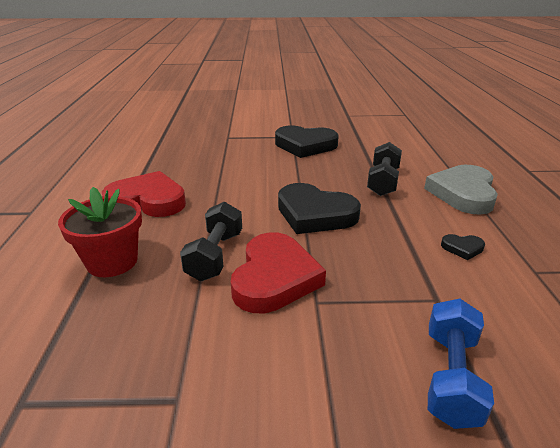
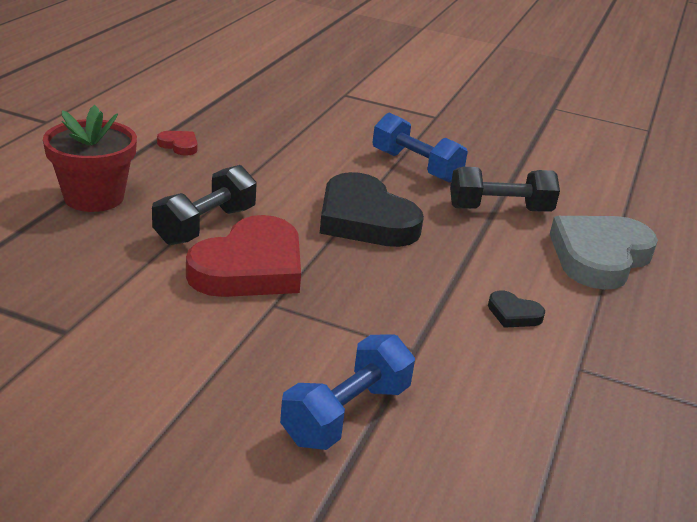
camera: 20 degrees right, 0 degrees up
(147, 201) = (179, 145): red heart -> red heart, size x0.43
(305, 145) = (441, 133): black heart -> none
(311, 169) = (416, 166): none -> blue dumbbell
(383, 182) = (499, 209): black dumbbell -> black dumbbell turned 45 degrees clockwise

